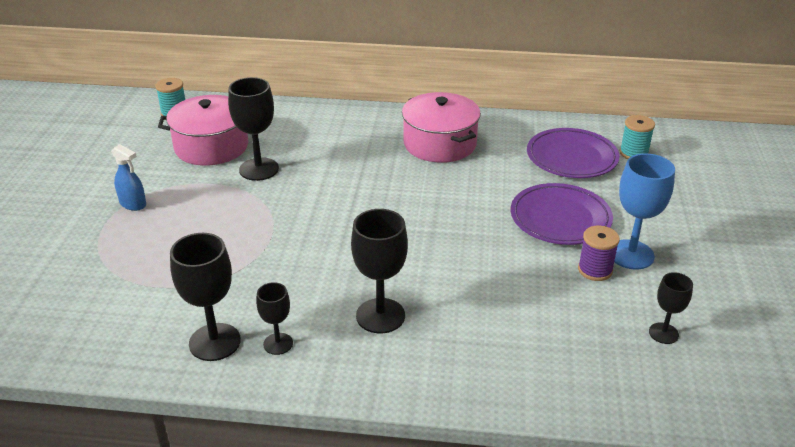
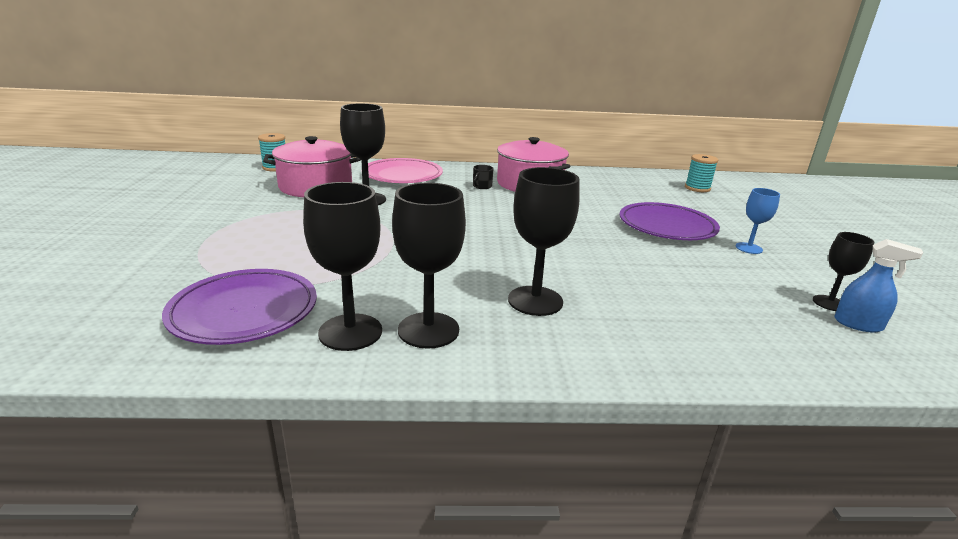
camera: 10 degrees left, 10 degrees down
(133, 204) = (238, 224): blue spray bottle -> blue spray bottle (858, 324)
(278, 344) = (428, 330): black goblet -> black goblet, size x1.73
(304, 128) = (402, 175): none -> pink plate
(385, 148) = (482, 186): none -> black mug
(571, 157) = (648, 191): purple plate -> purple plate (244, 311)
(595, 270) = (725, 259): purple spool -> none
(631, 254) = (748, 248): blue goblet -> blue goblet, size x0.58

